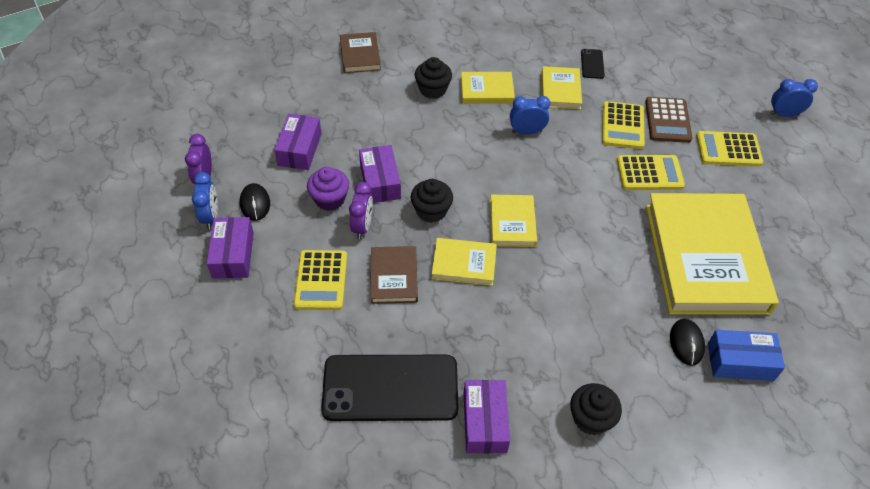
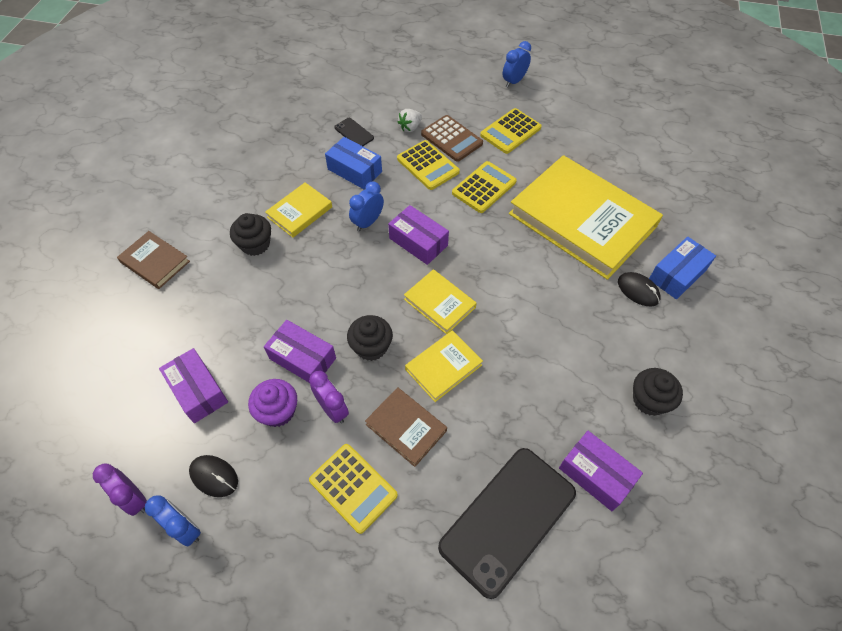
camera: 45 degrees left, 5 degrees up
(233, 255) = (249, 542): purple box -> purple box (418, 242)
(560, 90) = (355, 170): yellow book -> blue box
(643, 89) = (410, 127): none -> white strawberry

